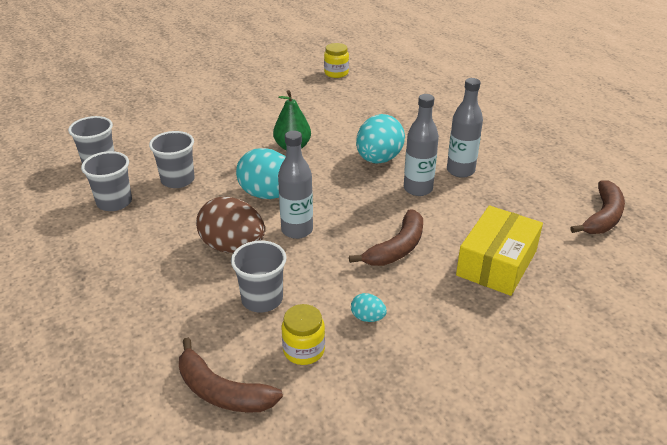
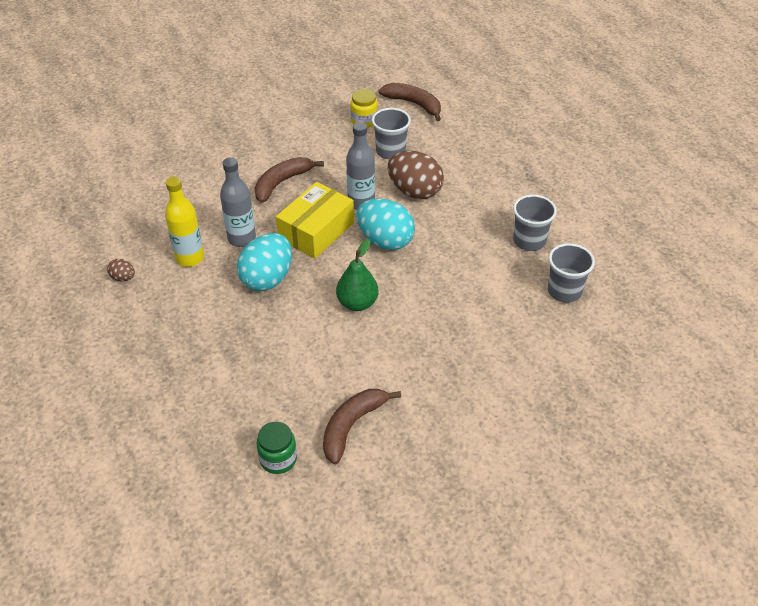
camera: 175 degrees left, 10 degrees up
(178, 180) = (475, 264): grey cup -> none
(336, 73) = (278, 459): yellow jar -> green jar
(367, 318) = (319, 136): turquoise egg -> none
(460, 171) = (190, 258): grey bottle -> yellow bottle
(496, 263) = (210, 167): yellow box -> yellow box (316, 231)
(511, 153) = (123, 278): none -> brown egg
(602, 217) = (94, 200): brown banana -> brown banana (352, 426)

